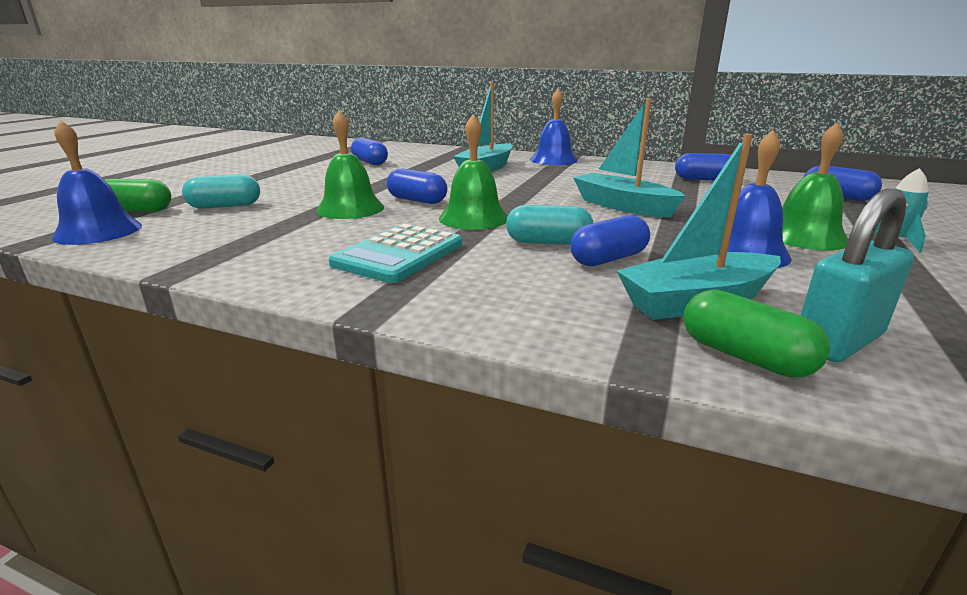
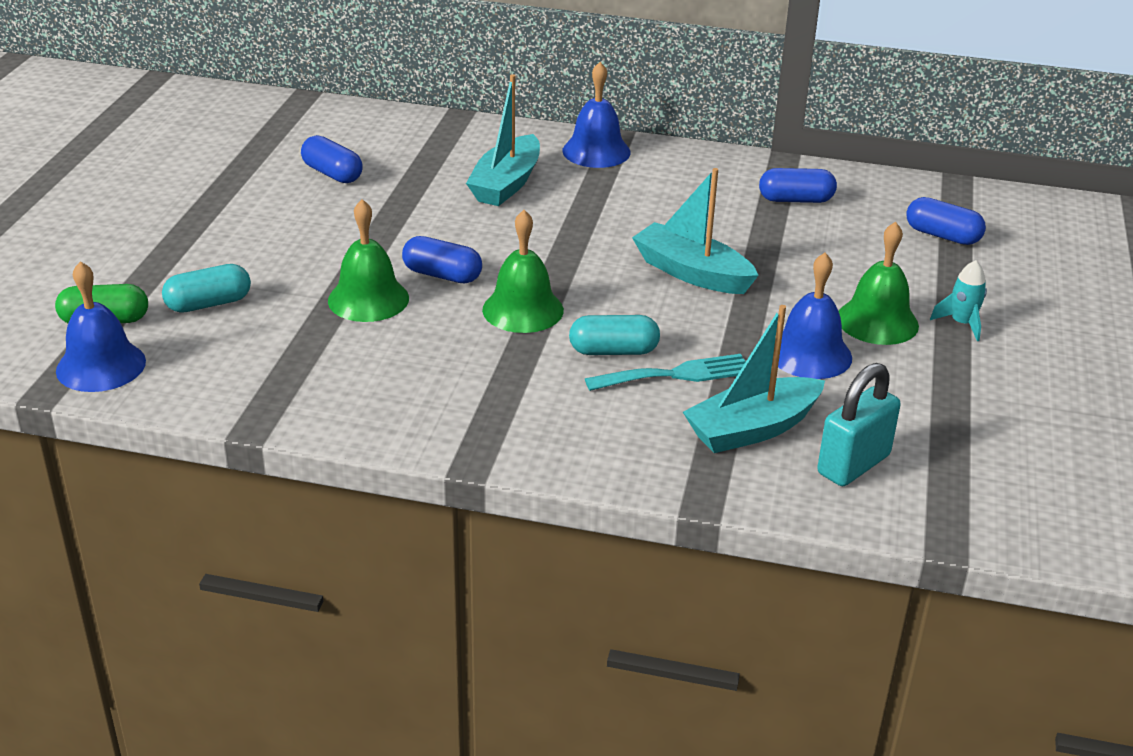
camera: 10 degrees left, 10 degrees up
(399, 254) = (464, 382): turquoise calculator -> none
(608, 259) = (676, 374): blue capsule -> turquoise fork
(744, 356) = (779, 485): green capsule -> none

